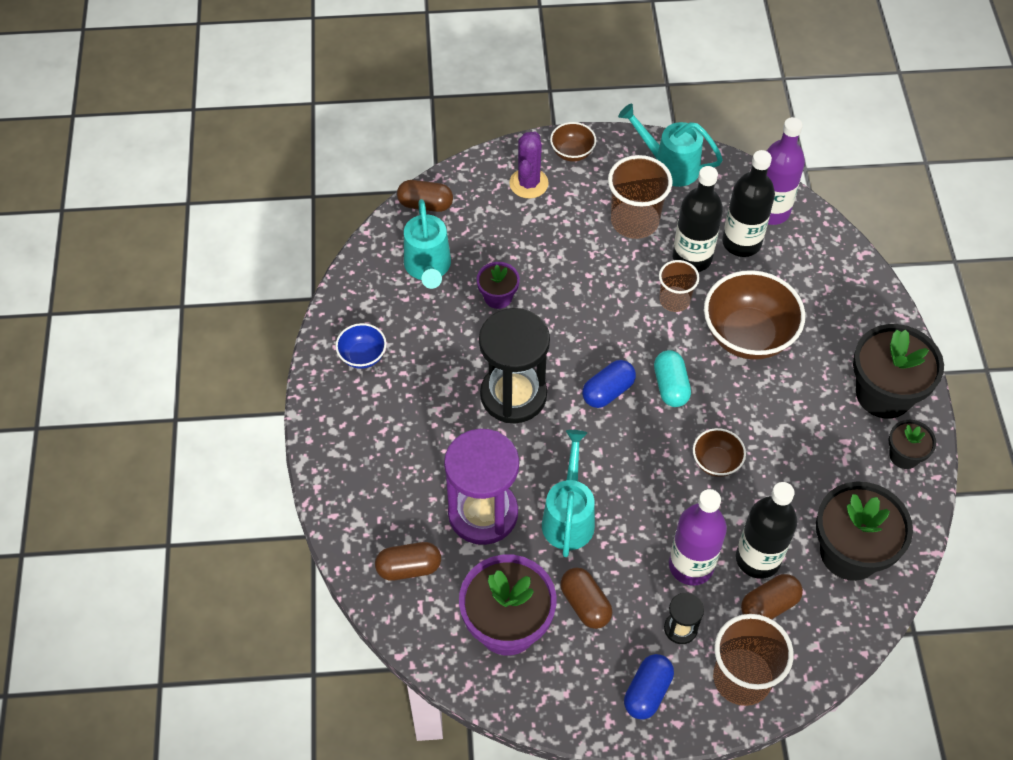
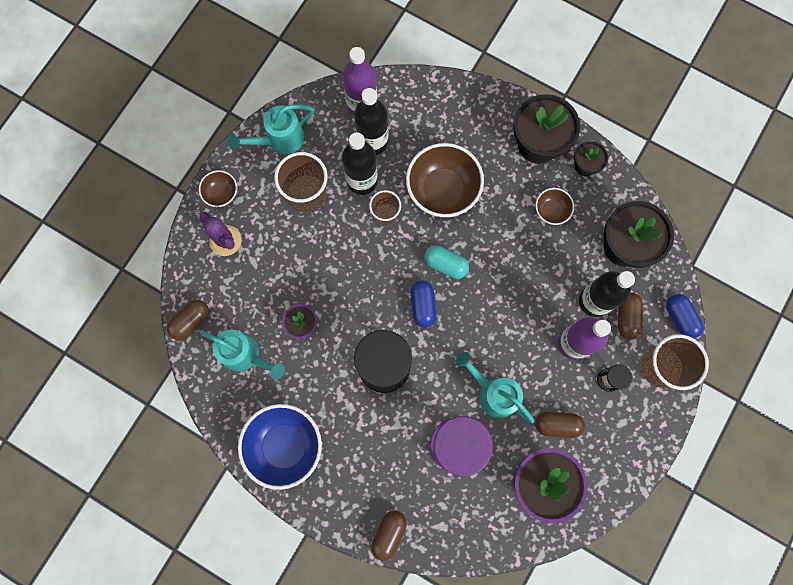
camera: 55 degrees left, 20 degrees up
(362, 356) = (285, 446): blue bowl -> blue bowl, size x1.98
(409, 568) = (462, 517): brown capsule -> brown capsule (389, 533)
(647, 692) = (634, 428): blue capsule -> blue capsule (680, 318)
(716, 462) = (516, 277): brown bowl -> brown bowl (551, 211)

